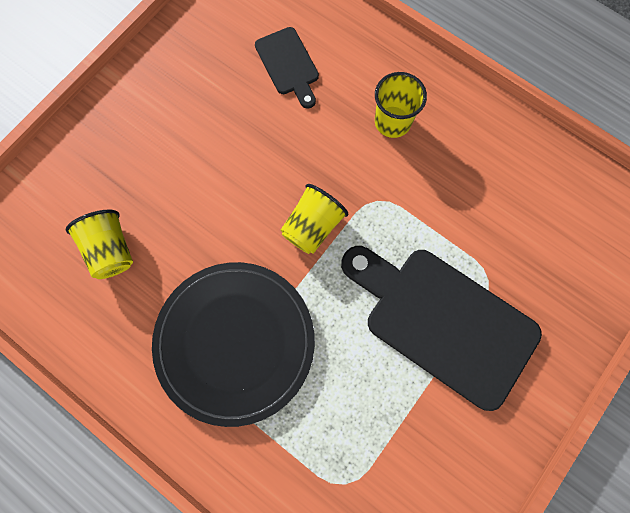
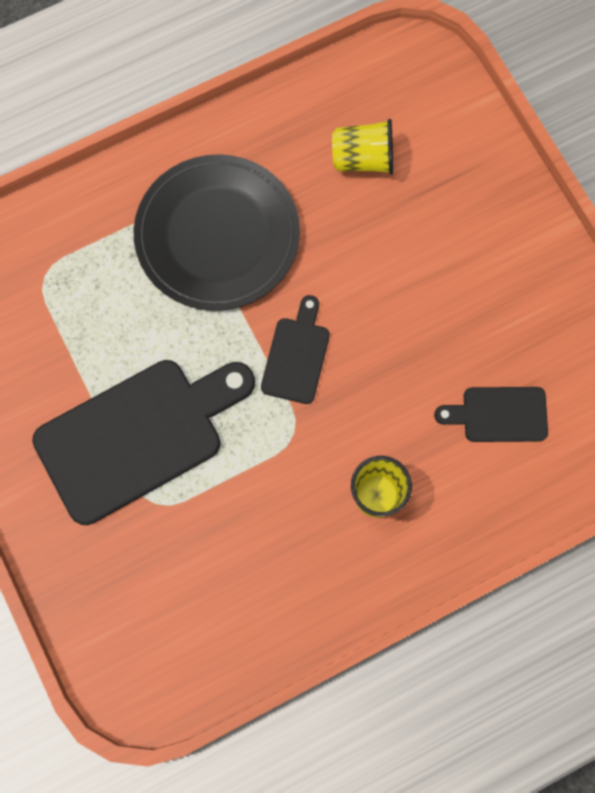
camera: 115 degrees right, 0 degrees up
(312, 226) = (296, 355): yellow cup -> black cutting board

